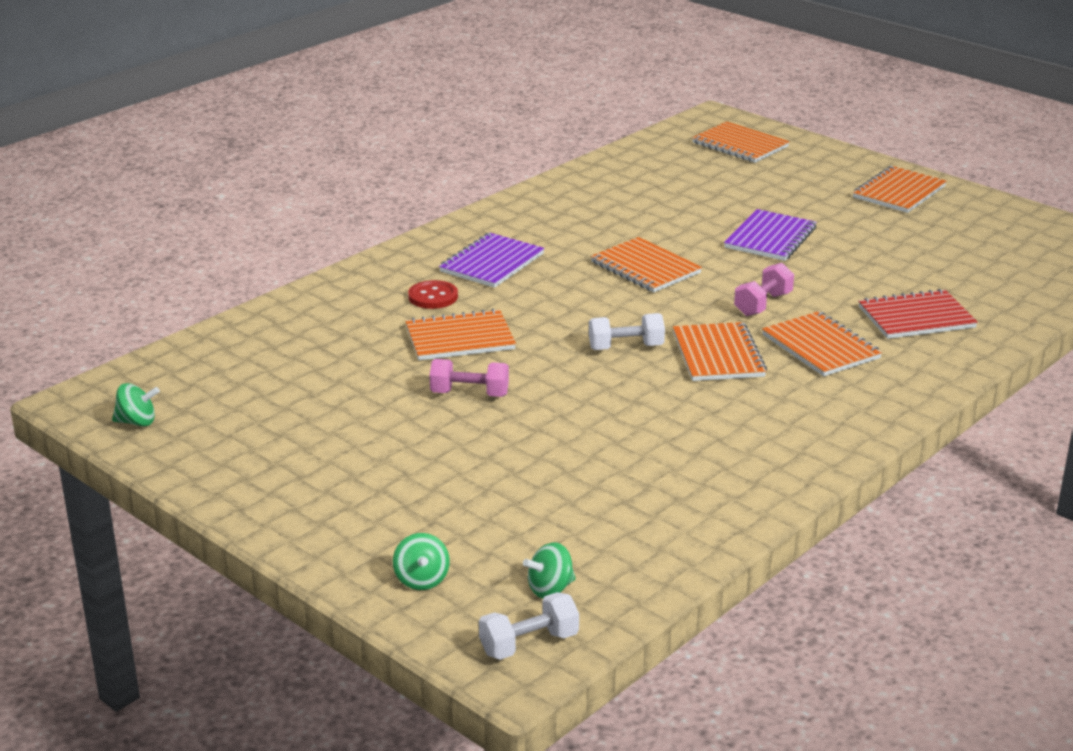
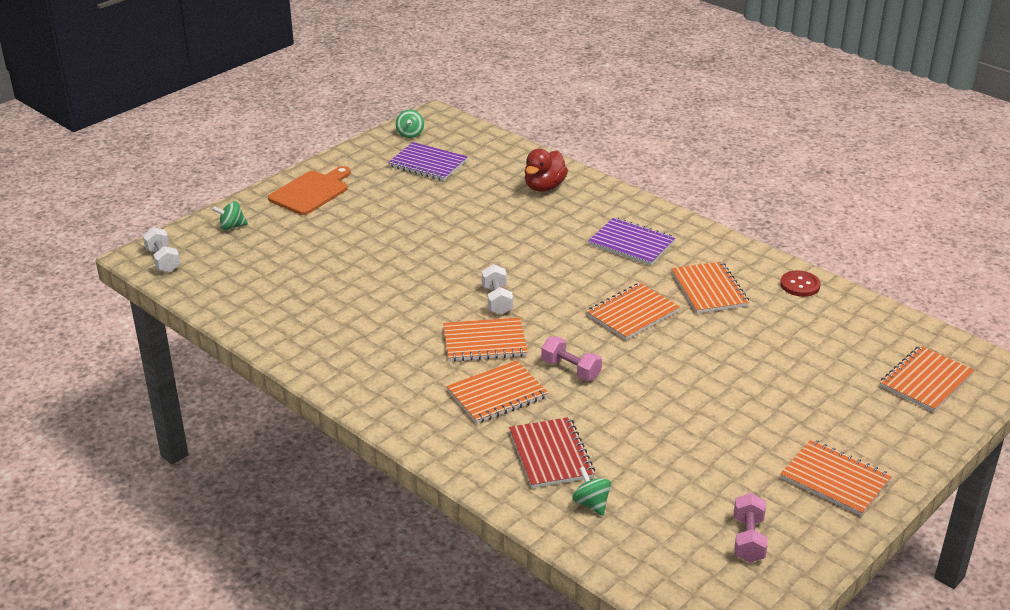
camera: 90 degrees right, 5 degrees up
(315, 507) = (311, 192): none -> orange cutting board
(339, 314) = (544, 187): none -> red duck
(433, 297) = (573, 220): red button -> red button (800, 285)
(460, 338) = (510, 232): orange notebook -> orange notebook (709, 289)
(469, 394) = (433, 238): pink dumbbell -> pink dumbbell (748, 539)
(550, 589) = (210, 267): green spinning top -> green spinning top (591, 504)
(770, 238) = (703, 384): purple notebook -> purple notebook (428, 163)

